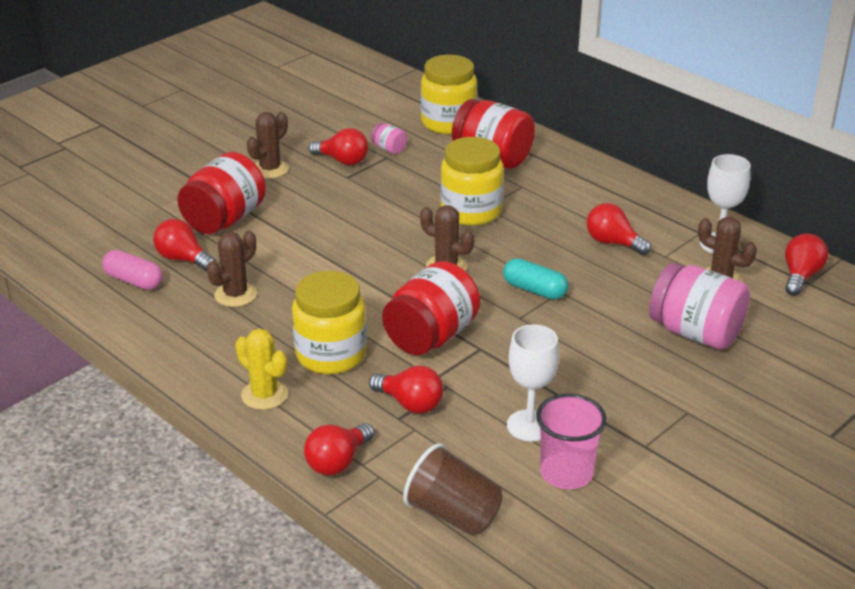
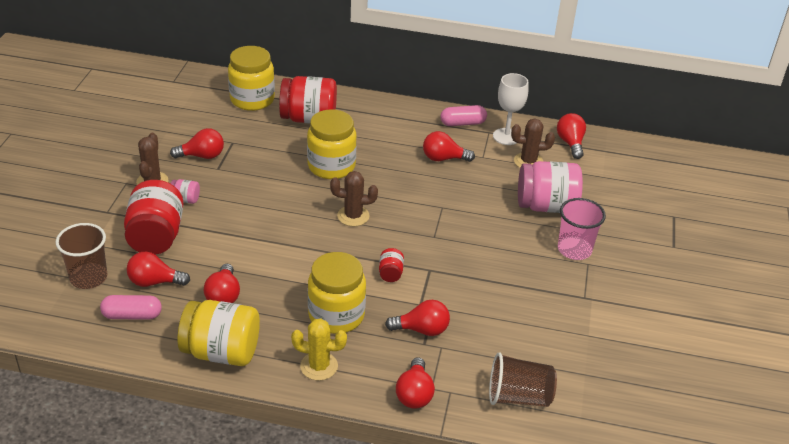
camera: 35 degrees left, 5 degrees up
(128, 234) = (88, 277): none -> brown cup
(183, 344) = (221, 352): none -> yellow jar
(235, 295) = (223, 296): brown cactus -> red light bulb
(389, 149) = (228, 135): pink jar -> pink jar (185, 199)
(431, 336) = (390, 273): red jar -> red jar, size x0.44
(529, 425) = (508, 313): white goblet -> none
(534, 290) = (425, 212): turquoise capsule -> none
(566, 473) = (557, 336): pink cup -> pink cup (574, 249)
(675, 214) = (462, 123): none -> pink capsule

